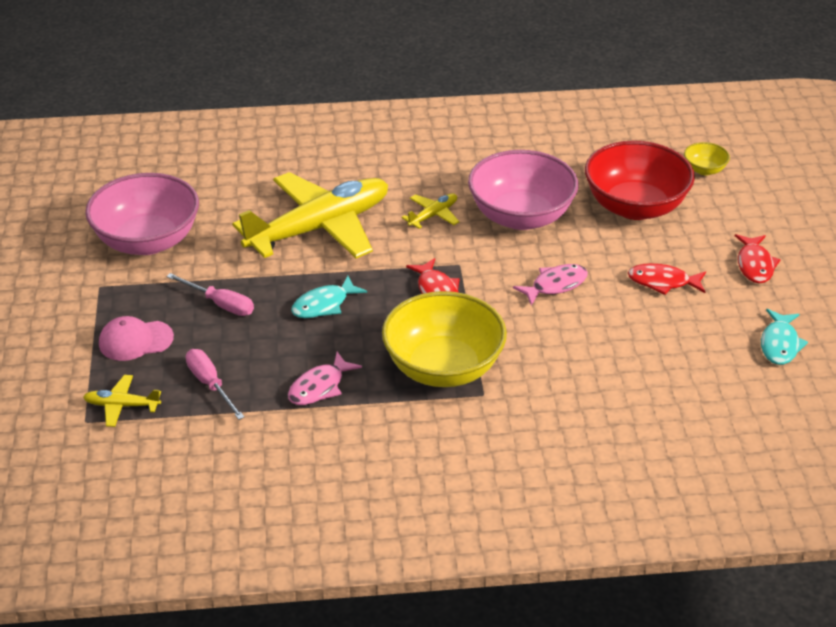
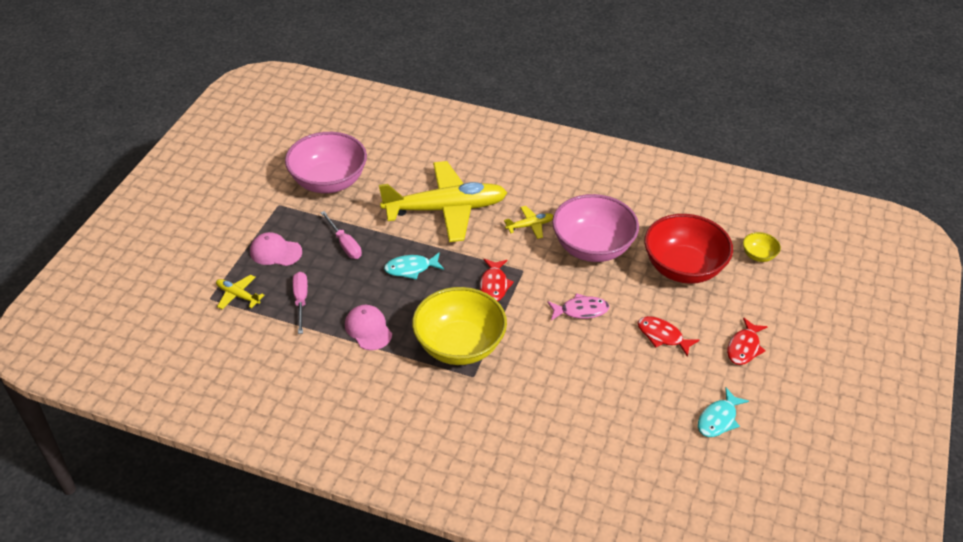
camera: 25 degrees right, 5 degrees up
(319, 387) = (368, 329): pink fish -> pink cap

